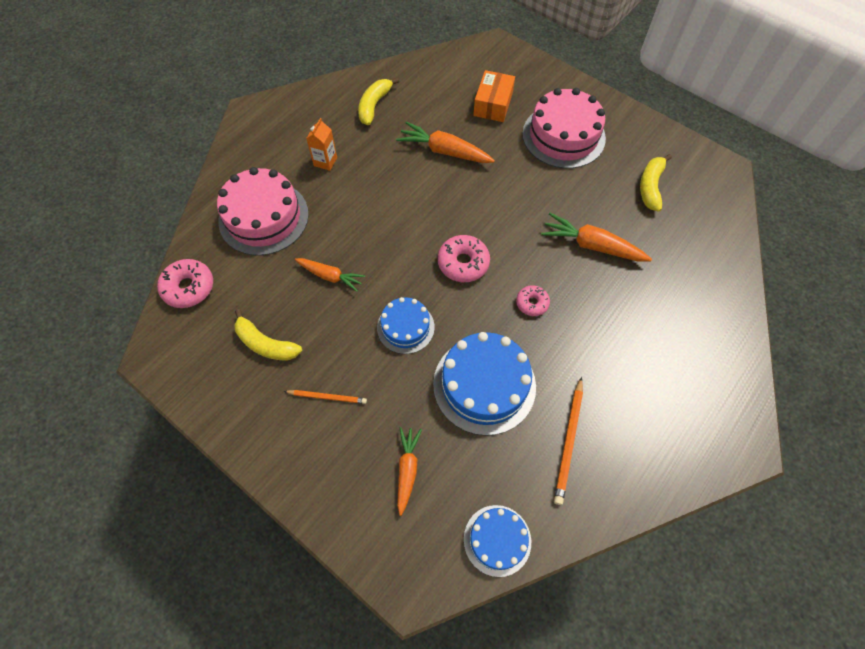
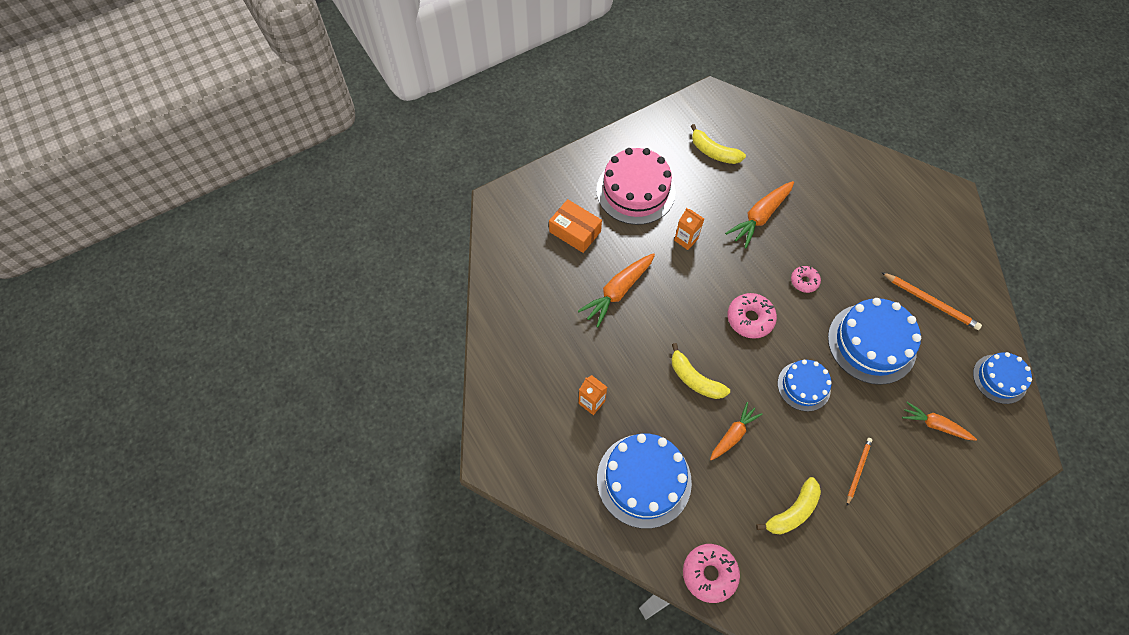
camera: 70 degrees left, 0 degrees up
(263, 217) = (644, 480): pink cake -> blue cake
(374, 105) = (533, 335): yellow banana -> yellow banana (694, 379)
(529, 189) = (686, 239): none -> orange carton

